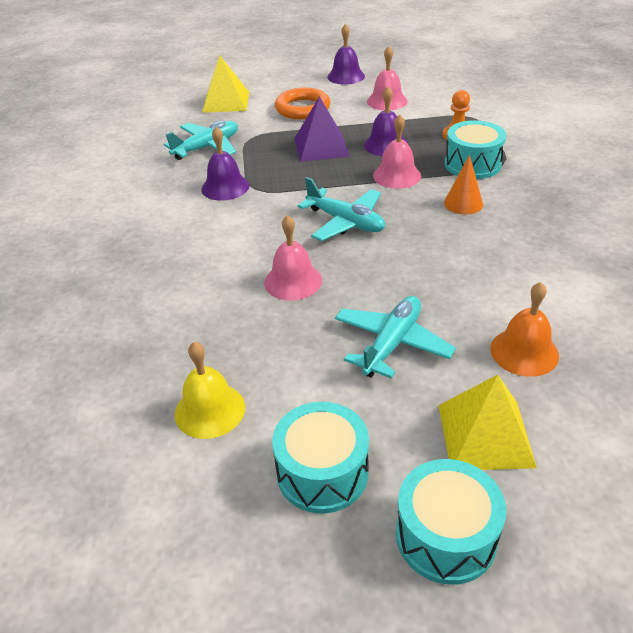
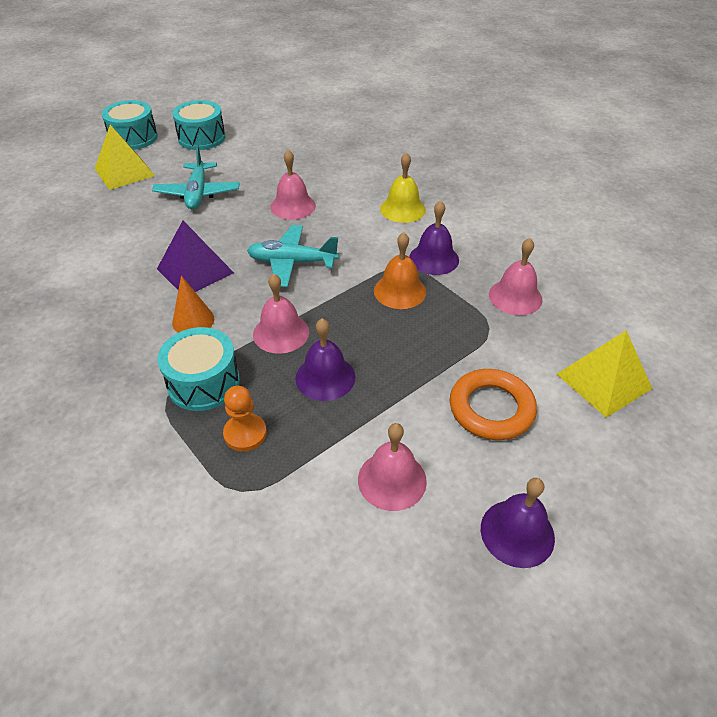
camera: 145 degrees right, 5 degrees up
(207, 147) = (515, 297): turquoise plane -> pink bell
(210, 410) = (277, 139): yellow bell -> yellow bell (402, 209)
(321, 147) = (397, 344): purple pyramid -> purple pyramid (195, 270)
(524, 352) = (108, 215): orange bell -> orange bell (399, 291)

